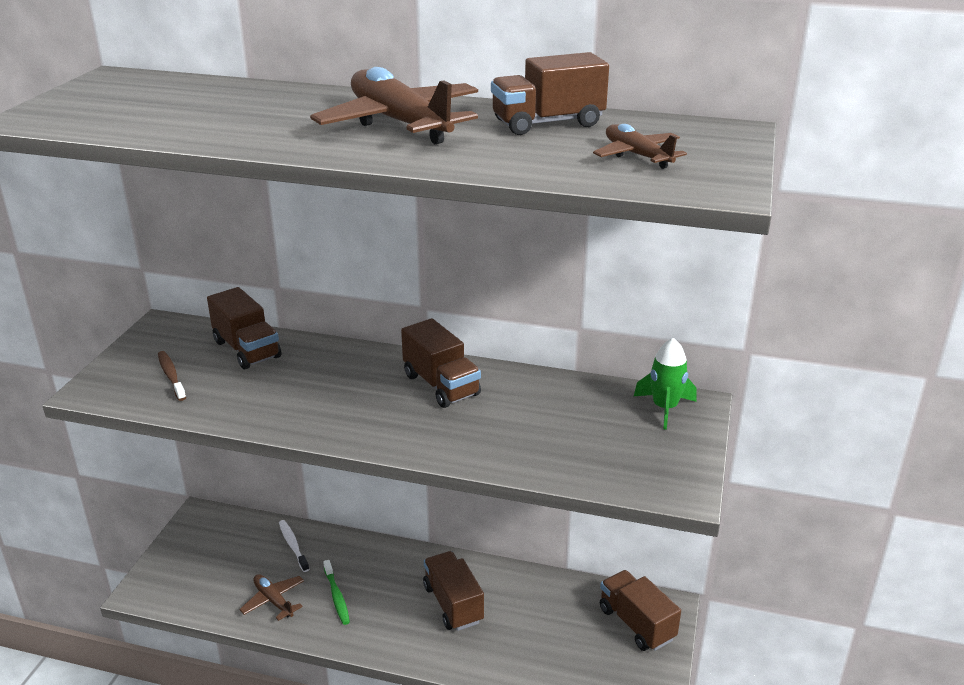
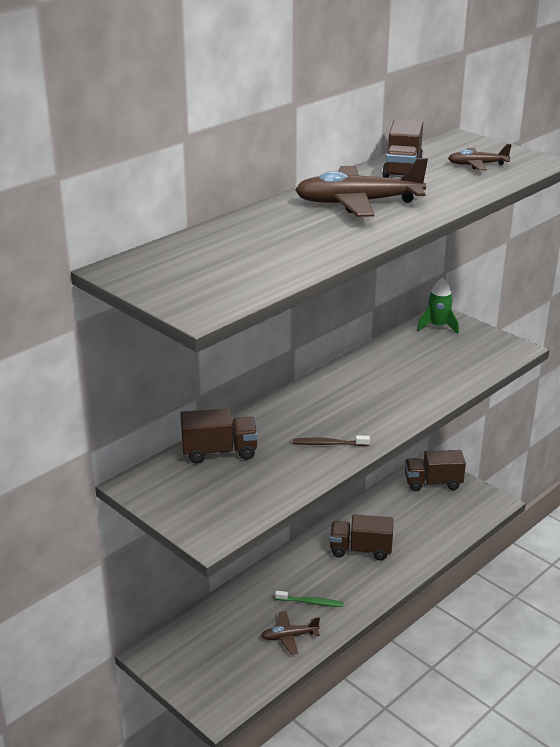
camera: 60 degrees left, 0 degrees up
(171, 376) = (225, 494): brown toothbrush -> brown toothbrush (328, 444)
(293, 545) = (235, 609): white toothbrush -> none
(441, 385) = (346, 387): brown truck -> none

